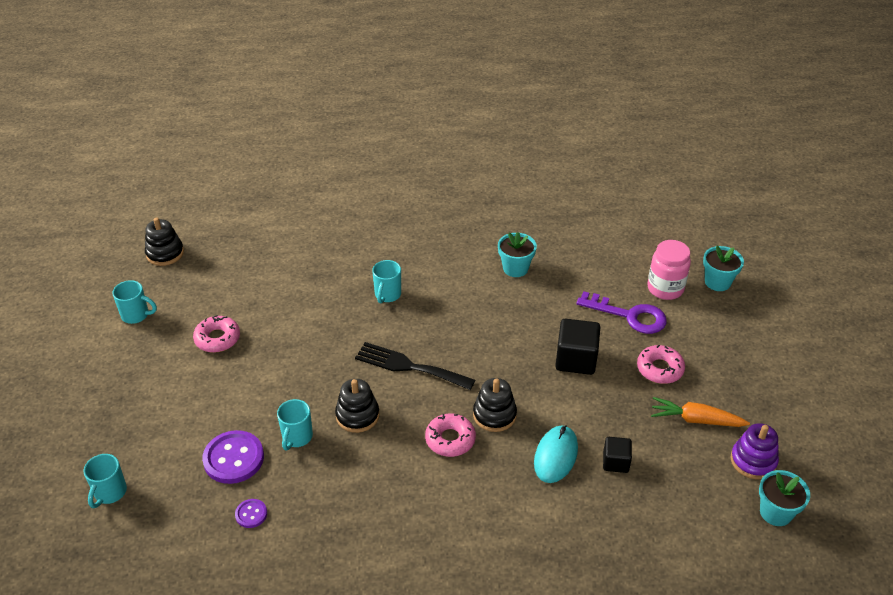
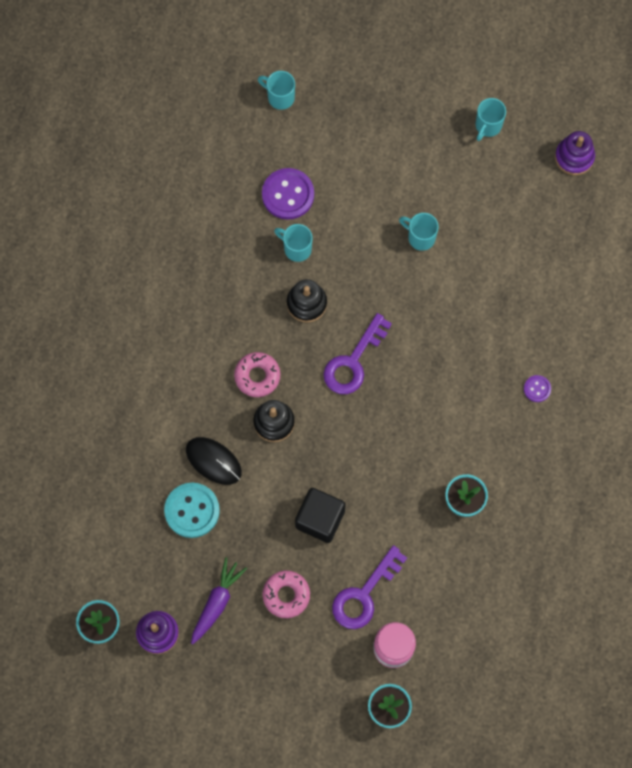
camera: 105 degrees right, 30 degrees up
(165, 253) = (574, 157): black stacking toy -> purple stacking toy
(217, 338) = (436, 195): pink donut -> none
(251, 514) = (227, 202): purple button -> purple button (537, 389)
(387, 295) = (456, 362): turquoise mug -> turquoise mug (420, 237)
(409, 366) = (353, 361): black fork -> purple key
(555, 456) = (213, 461): turquoise mouse -> black mouse
(615, 462) = (192, 510): black cube -> turquoise button
(696, 420) = (217, 602): orange carrot -> purple carrot

